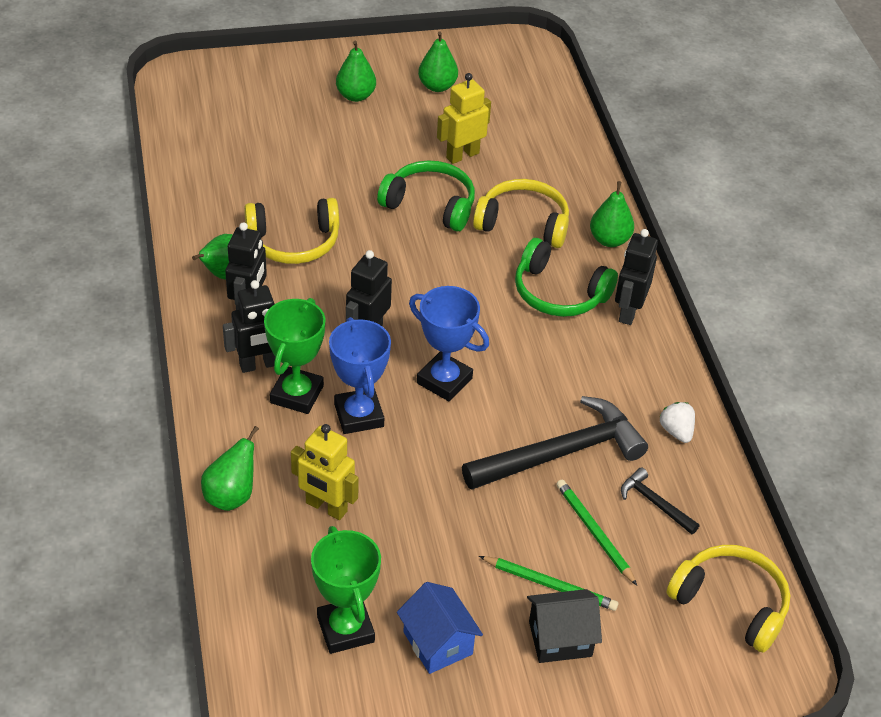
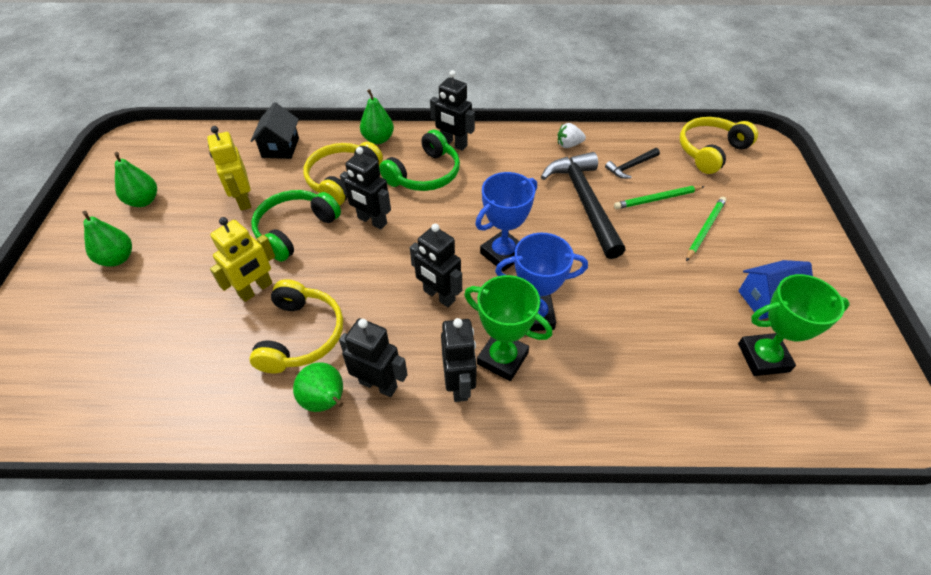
camera: 75 degrees left, 5 degrees up
(231, 496) = (623, 428): green pear -> none
(326, 507) = (636, 354): yellow robot -> yellow robot (256, 289)
(462, 261) = (372, 221): none -> black robot
(560, 639) = (751, 233): black house -> black house (280, 147)

